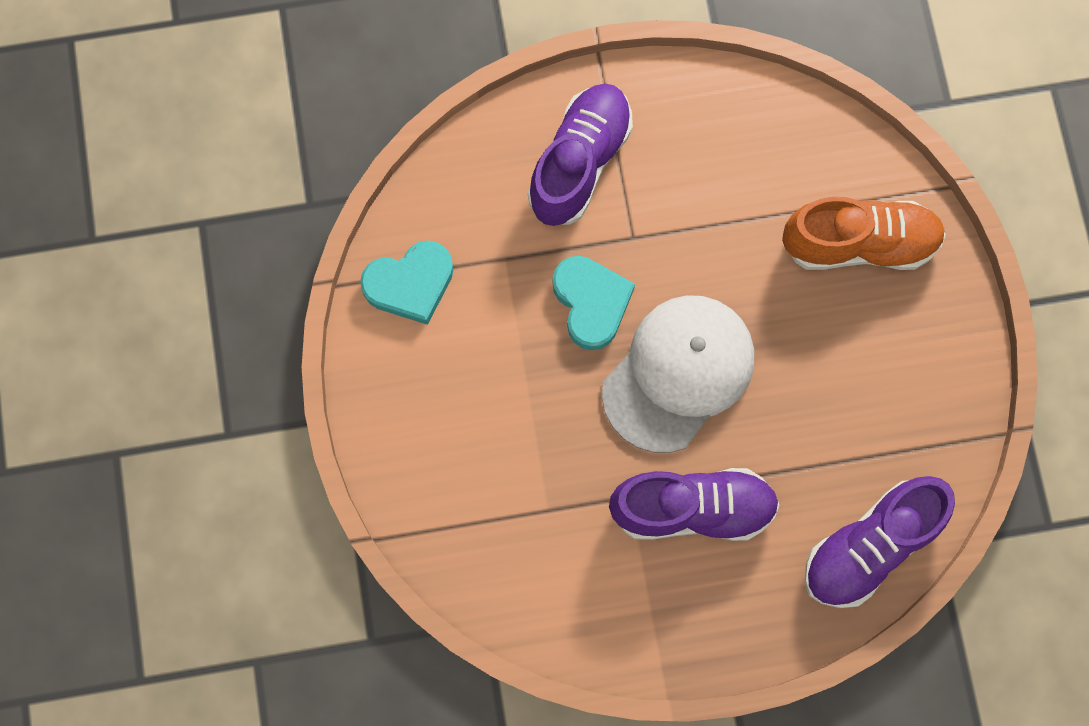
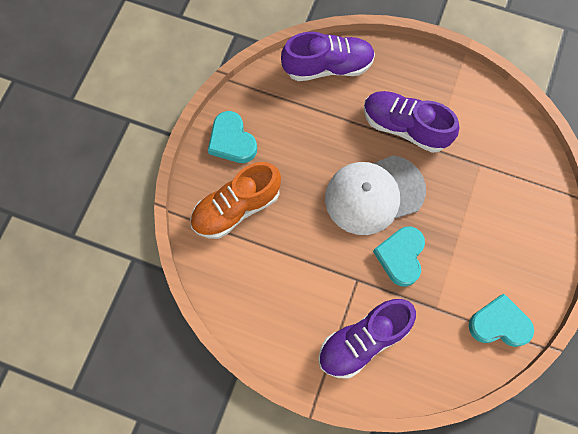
camera: 150 degrees left, 5 degrees down
(859, 243) = (236, 208): orange shoe -> orange shoe turned 60 degrees counterclockwise
(933, 338) = (232, 141): none -> turquoise heart

